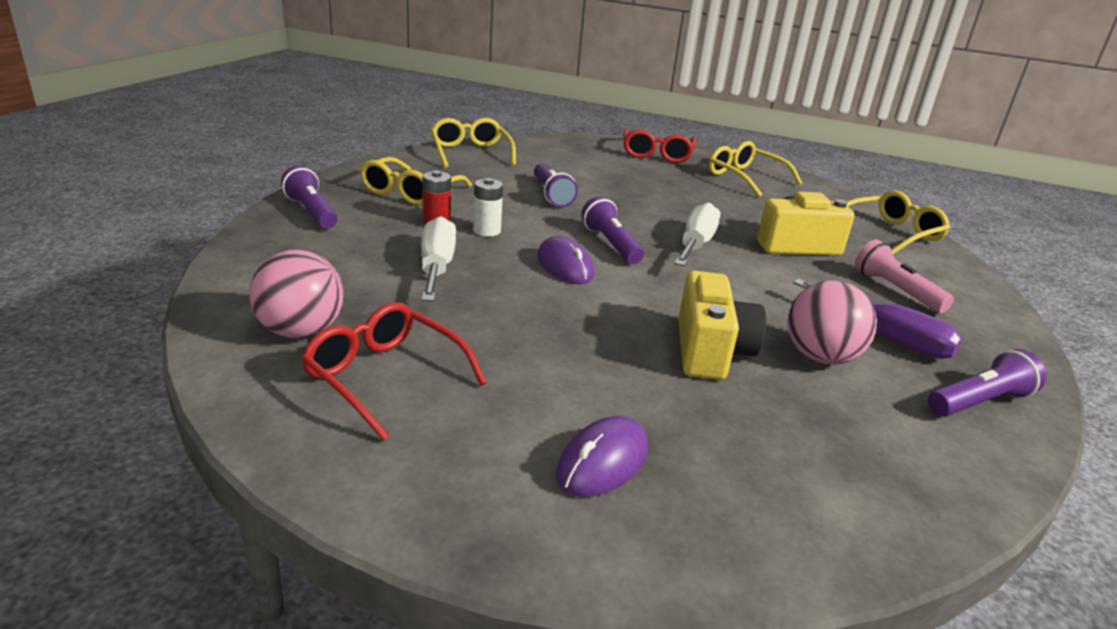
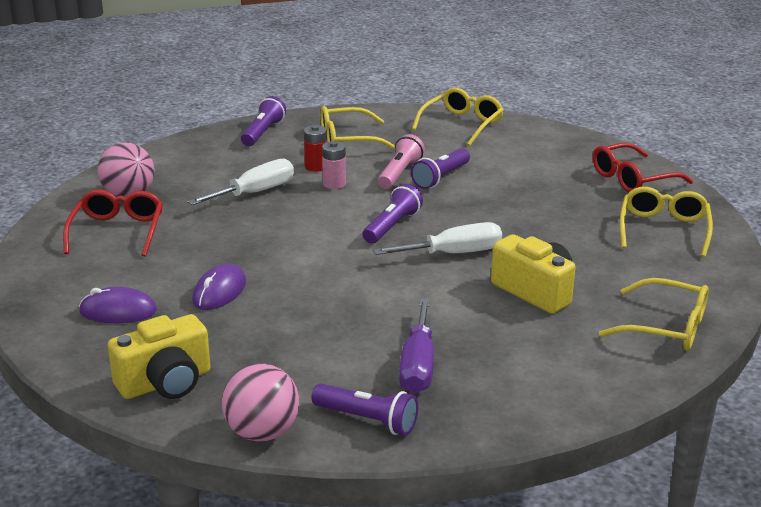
camera: 55 degrees right, 0 degrees up
(487, 231) = (334, 184): white battery -> pink battery
(565, 266) = (326, 225): purple mouse -> purple mouse (219, 291)
(710, 351) = (286, 306): yellow camera -> yellow camera (165, 383)
(820, 357) = (340, 346): pink ball -> pink ball (262, 432)
(895, 290) = (522, 353): pink flashlight -> pink flashlight (400, 173)

